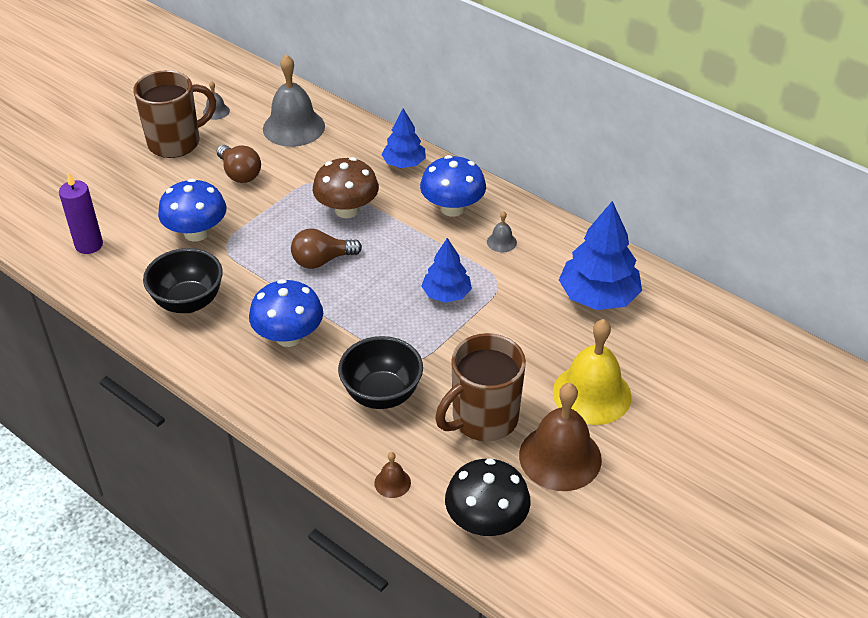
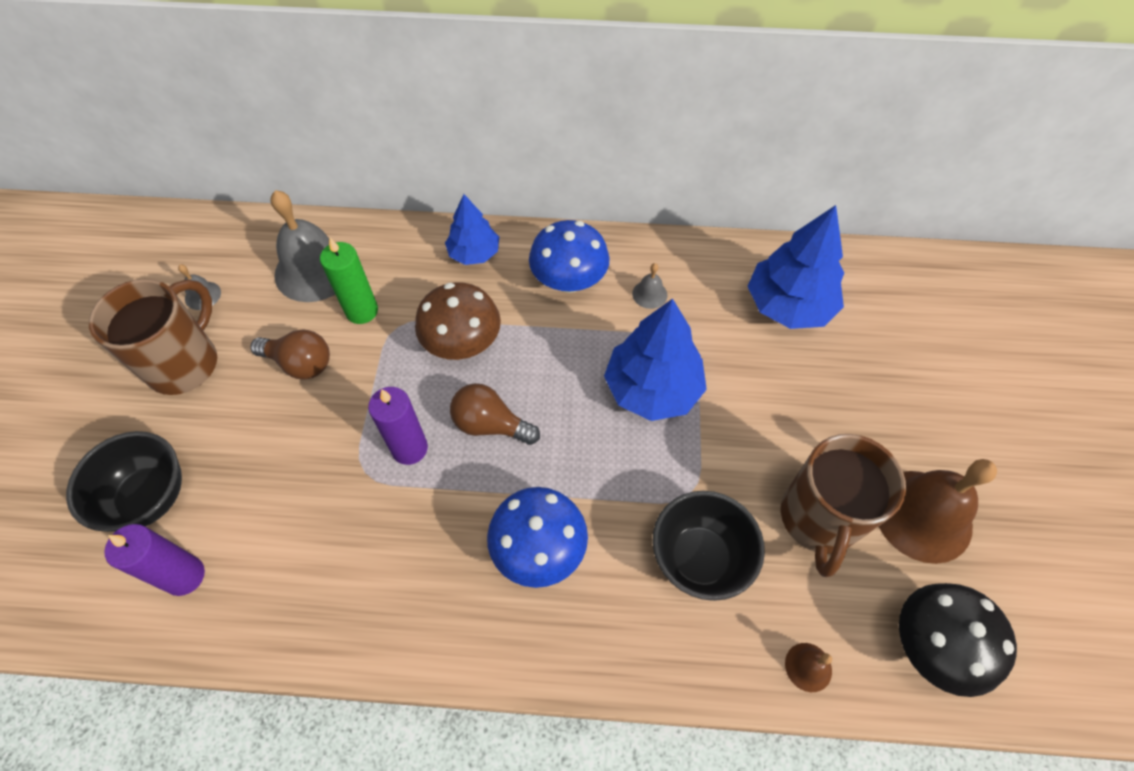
camera: 35 degrees left, 15 degrees up
(188, 302) = (383, 578): black bowl -> black bowl (150, 497)
(196, 233) = (313, 474): blue mushroom -> none
(262, 248) = (409, 448): none -> purple candle
(301, 163) = (362, 311): none -> green candle
(322, 260) = (490, 425): brown light bulb -> brown light bulb turned 75 degrees clockwise
(446, 294) = (652, 388): blue tree -> blue tree, size x1.64
(592, 394) = (882, 421): yellow bell -> none

